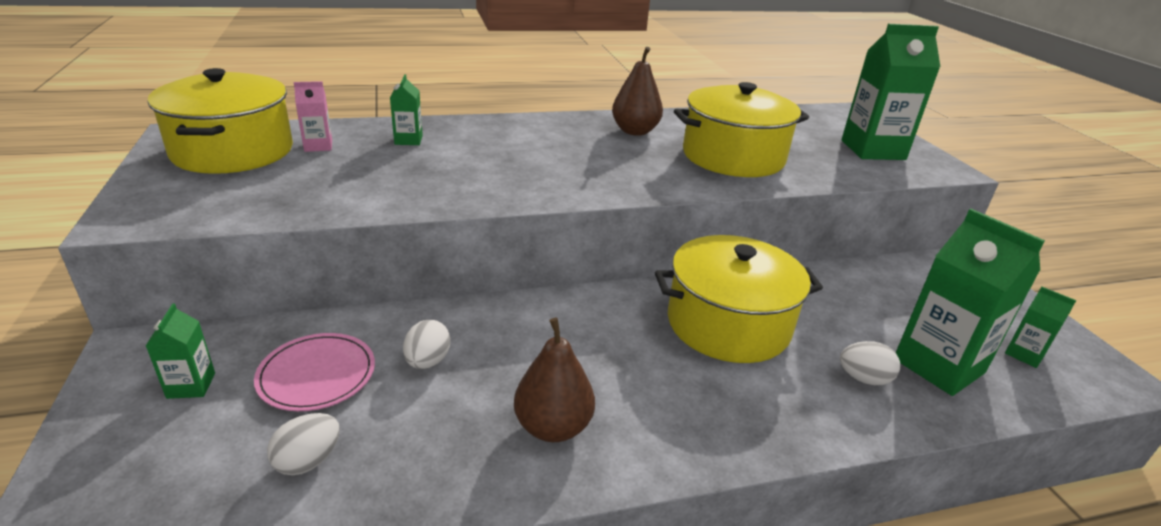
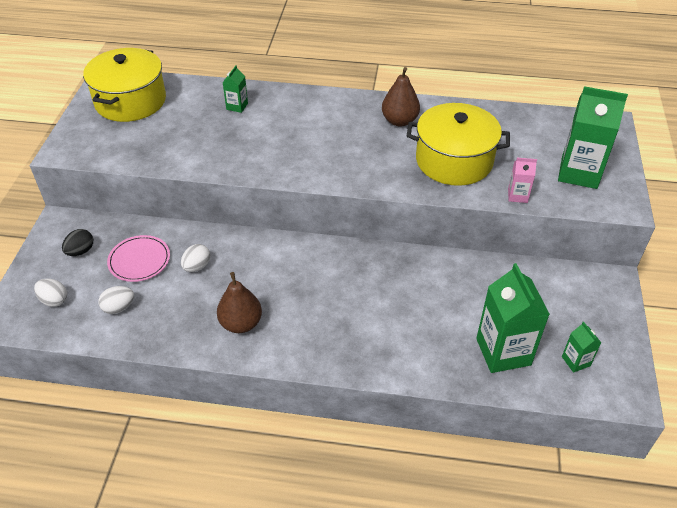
camera: 25 degrees right, 15 degrees up
(191, 385) = (80, 251): green carton -> black egg
(318, 146) = (180, 104): pink carton -> pink carton (517, 195)
(728, 324) = (386, 286): yellow pot -> none
(863, 379) = (443, 346): white egg -> white egg (54, 300)

